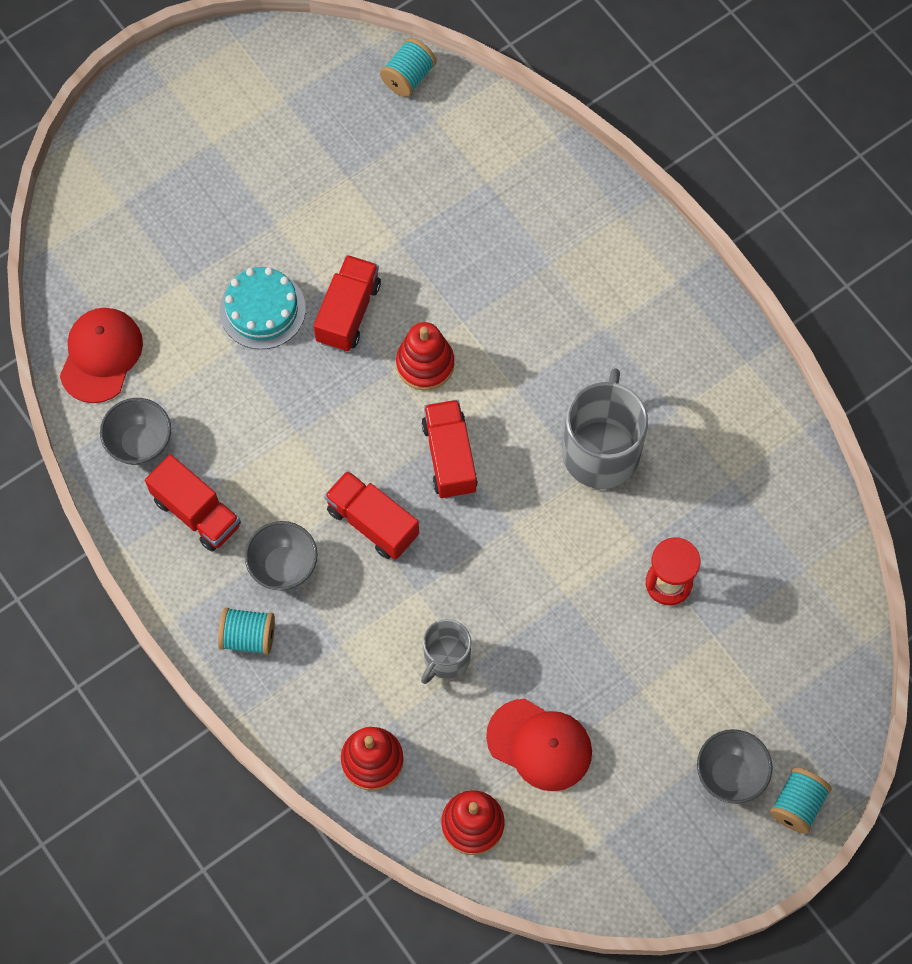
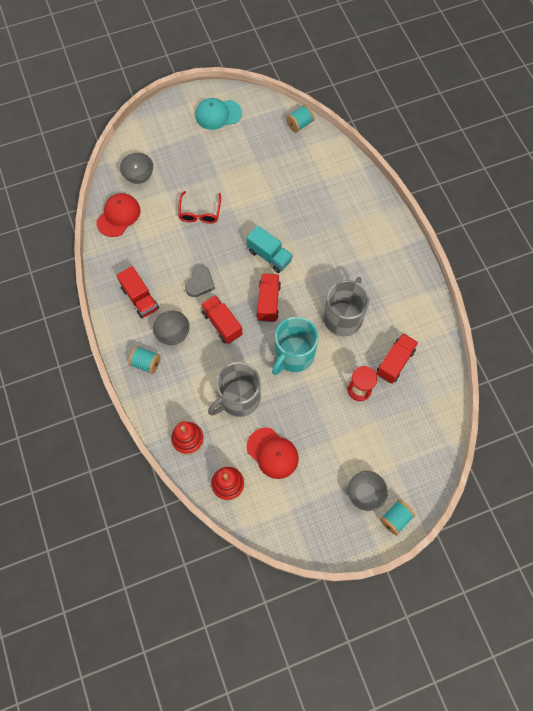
camera: 15 degrees right, 0 degrees up
(140, 443) = (124, 260): grey bowl -> grey bowl (139, 176)
(237, 94) = (218, 114): none -> turquoise cap
(262, 309) = (200, 213): turquoise cake -> red glasses
(305, 452) = (200, 283): none -> grey heart
(348, 312) = (240, 223): red truck -> red truck (395, 362)
(425, 364) = (269, 256): red stacking toy -> turquoise truck
(446, 658) = (238, 398): grey mug -> grey mug, size x1.74
(527, 548) = (293, 355): none -> turquoise mug

